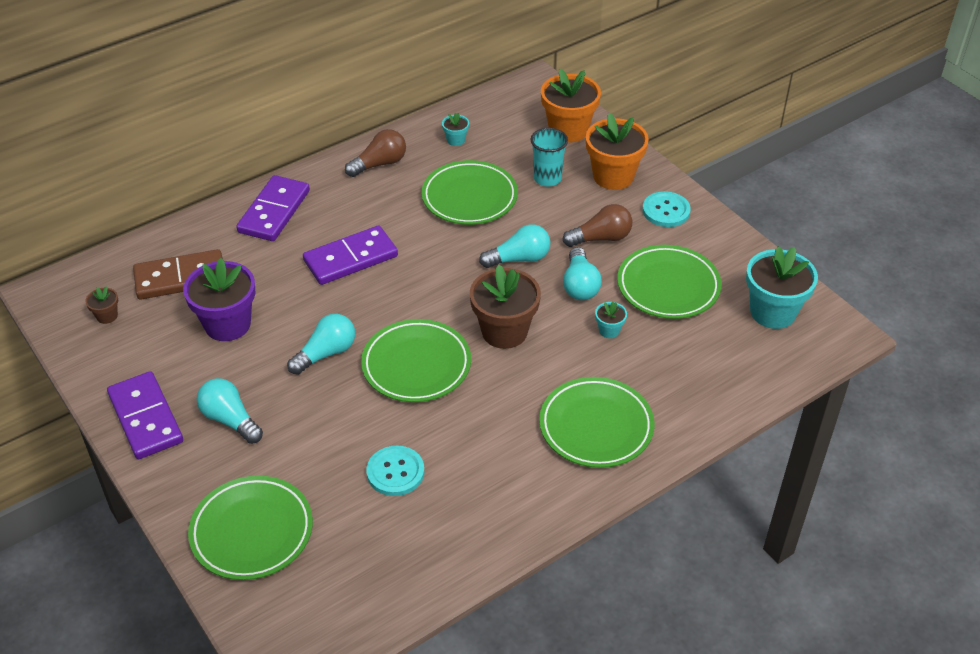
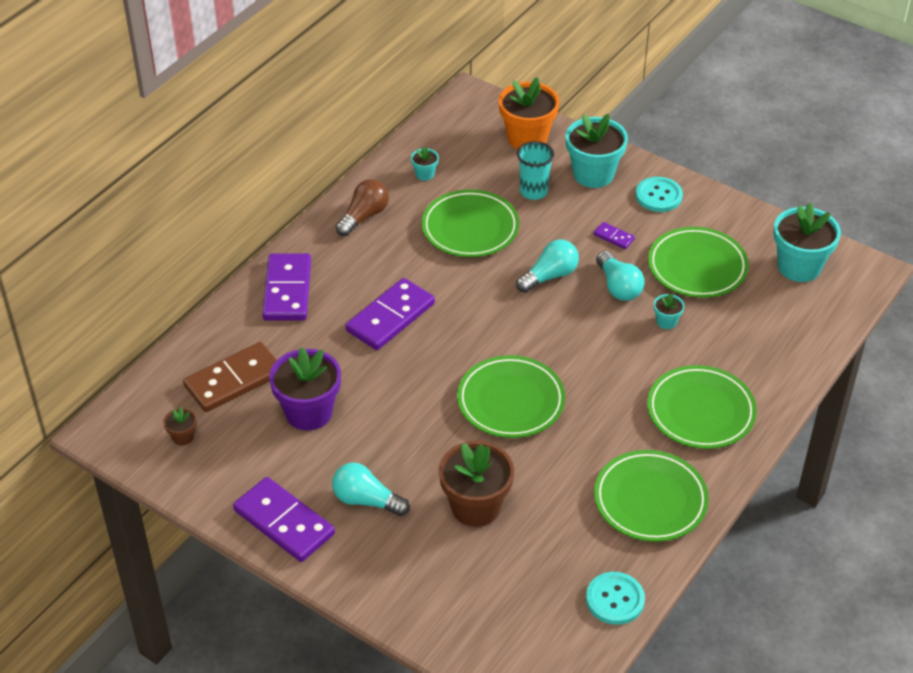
camera: 20 degrees left, 0 degrees up
(252, 531) = (448, 594): green plate -> green plate (650, 500)
(326, 353) = (420, 414): turquoise light bulb -> none
(395, 472) = (547, 503): turquoise button -> turquoise button (615, 599)
(504, 331) = (573, 348): brown flower pot -> brown flower pot (475, 507)
(601, 238) = (613, 237): brown light bulb -> purple domino
(613, 176) = (593, 174): orange flower pot -> turquoise flower pot

